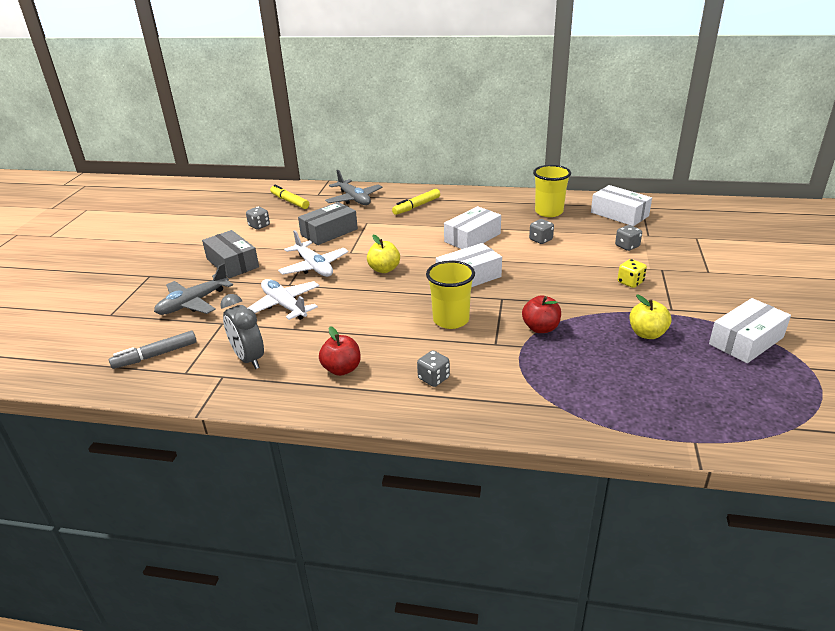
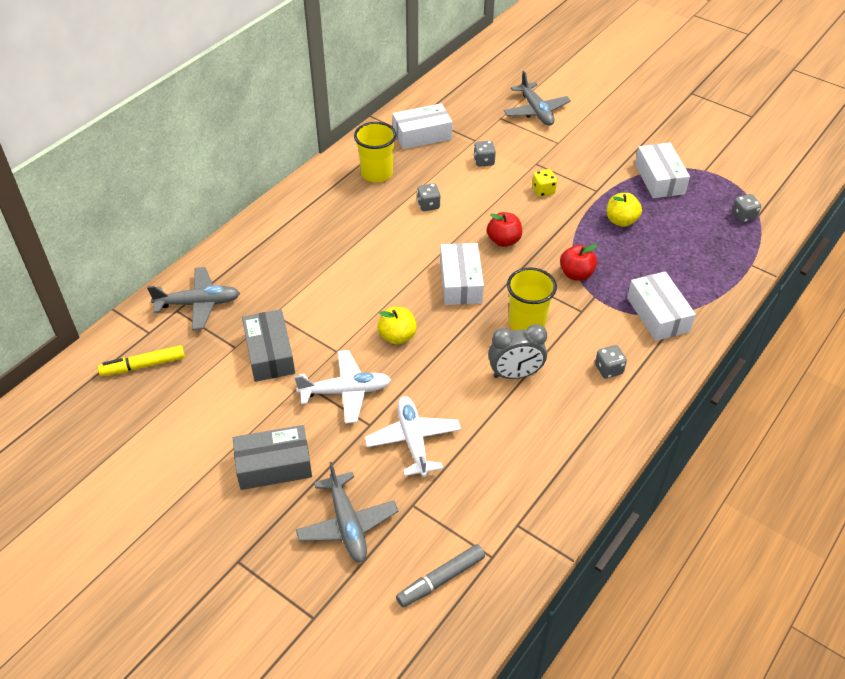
camera: 65 degrees left, 15 degrees up
(156, 355) = (441, 579): grey marker -> grey marker turned 60 degrees clockwise
(248, 359) = (499, 496): grey clock -> grey clock (515, 374)
(259, 226) = (190, 415): grey dice -> grey dice (743, 216)
(284, 305) = (413, 440): white plane -> white plane turned 90 degrees clockwise
(342, 369) = (559, 427): red apple -> red apple (503, 241)
(417, 206) = (272, 259): yellow marker -> none
(472, 238) = (384, 247): white box -> white box (658, 314)
(734, 250) = (536, 111): none -> grey plane

